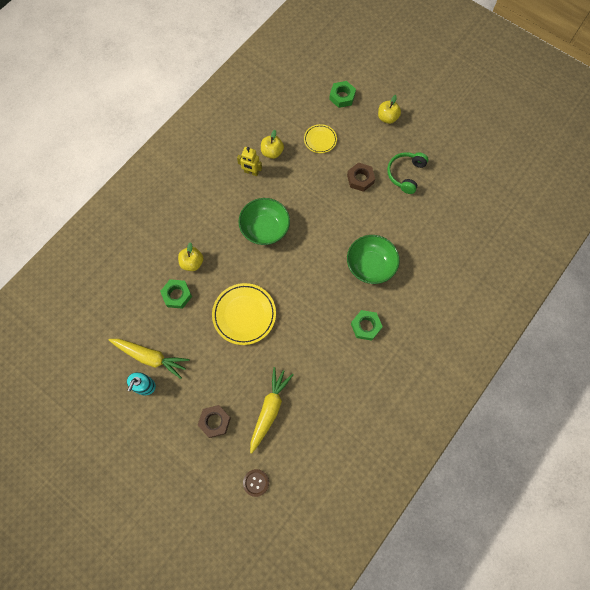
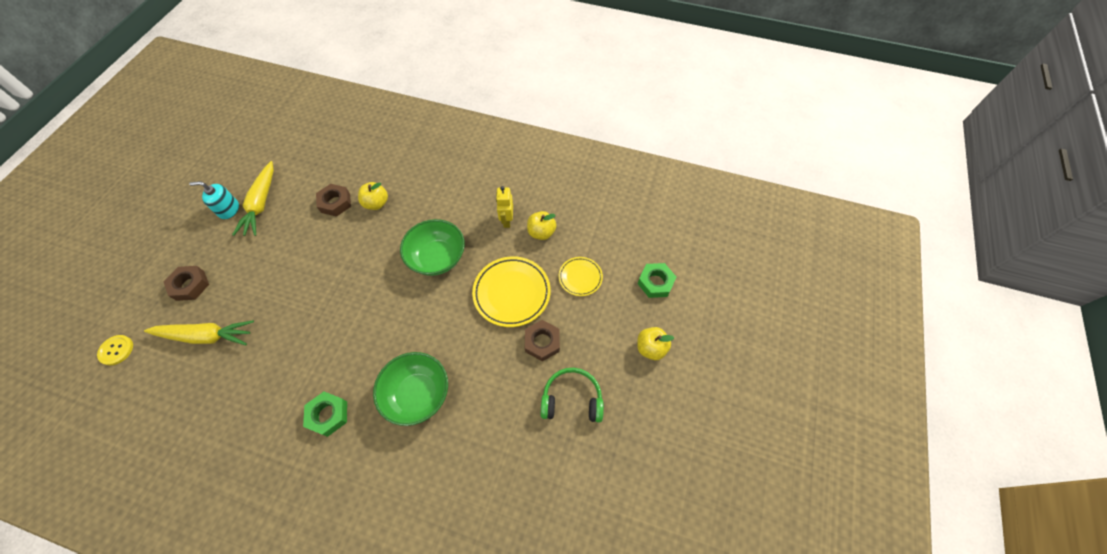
camera: 70 degrees right, 10 degrees down
(177, 295) = (335, 203): green nut -> brown nut
(244, 315) = (322, 272): yellow plate -> yellow plate (512, 293)
(256, 482) = (116, 350): brown button -> yellow button

